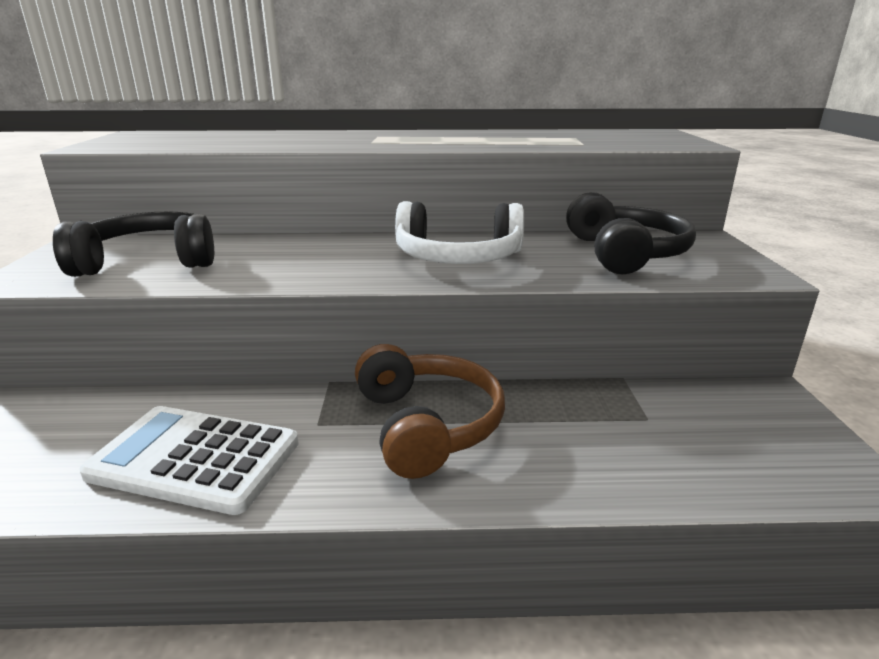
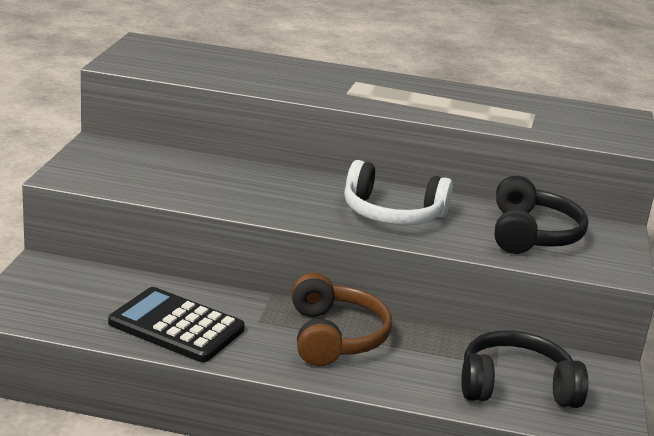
camera: 10 degrees right, 0 degrees up
(149, 261) = (154, 174): black headphones -> black headphones (516, 386)
(195, 459) = (176, 326): white calculator -> black calculator

